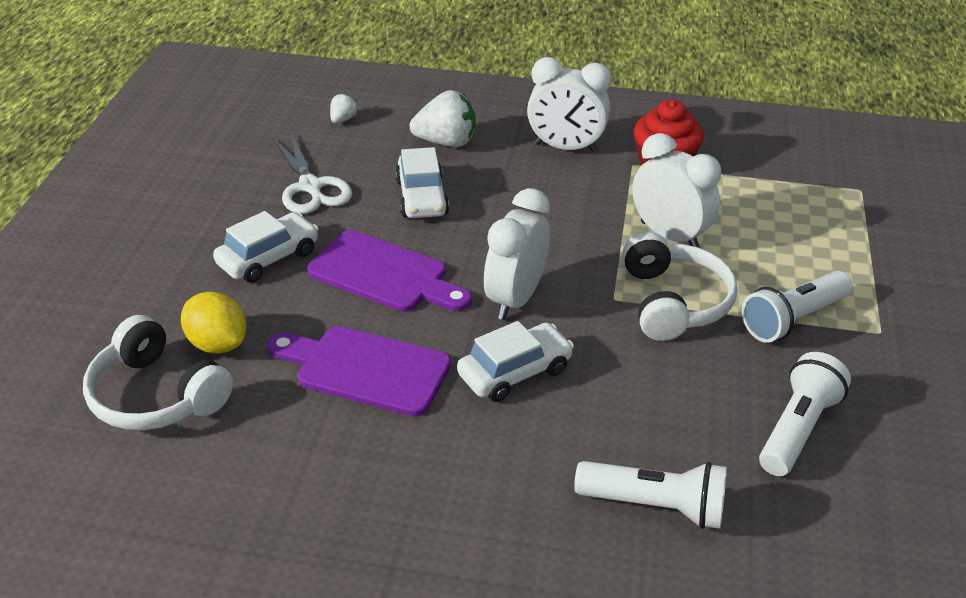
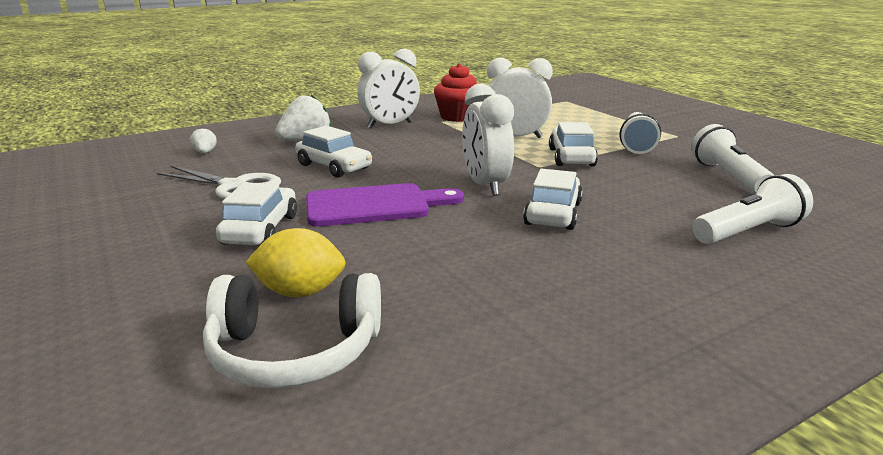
camera: 40 degrees left, 15 degrees down
(365, 369) = (454, 253): purple cutting board -> none
(673, 302) = (571, 157): white headphones -> white car

